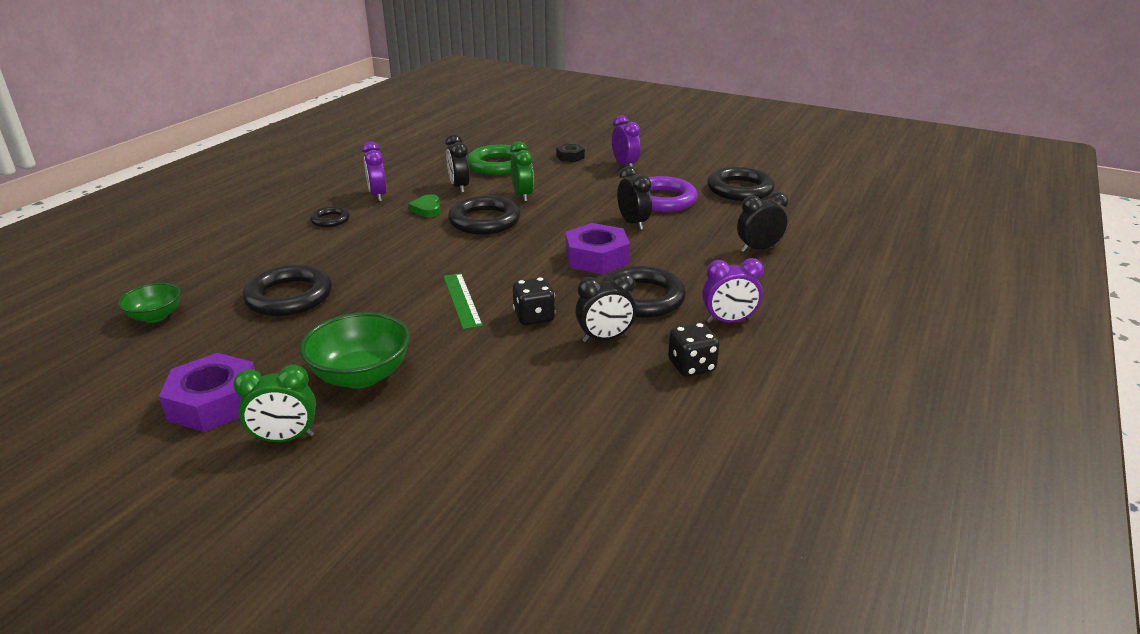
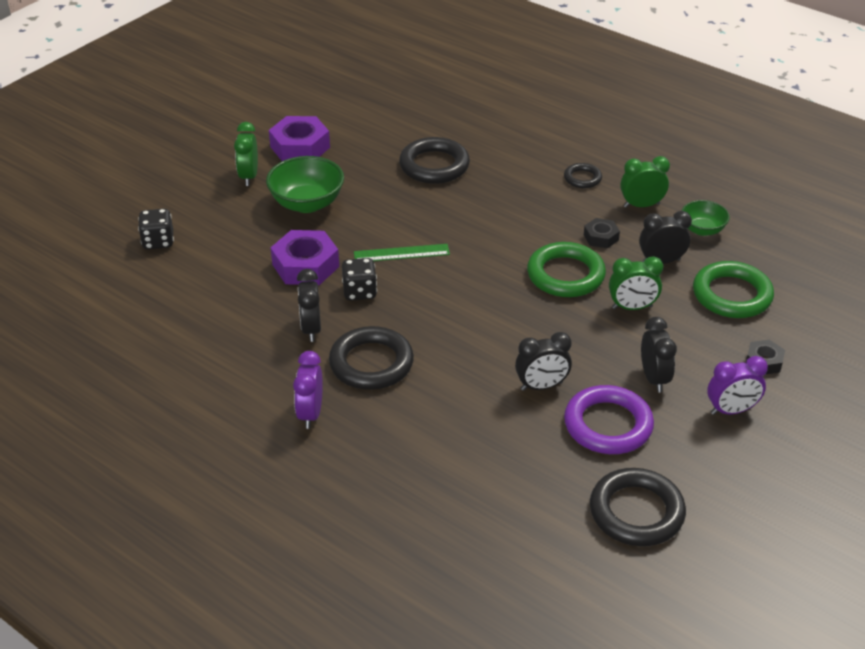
camera: 100 degrees right, 10 degrees up
(155, 316) = (421, 111): green bowl -> green bowl (702, 230)
(378, 195) = (641, 205): purple clock -> green clock
(427, 209) = (601, 237): green heart -> black nut
(484, 221) = (565, 275): black ring -> green ring
(596, 258) = (462, 345): purple nut -> purple nut (305, 266)
(691, 366) = (250, 372): black dice -> black dice (158, 241)
(758, 249) = (454, 479): black clock -> black clock (654, 378)

